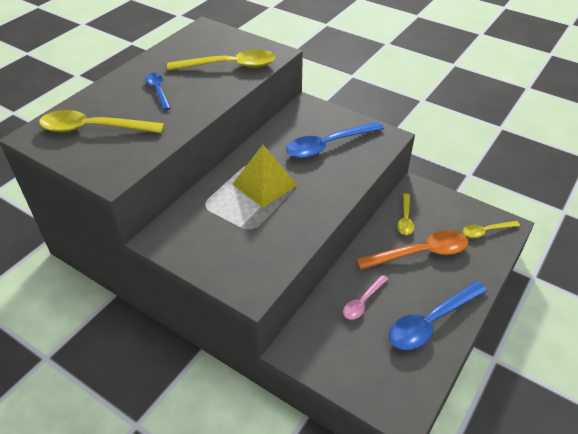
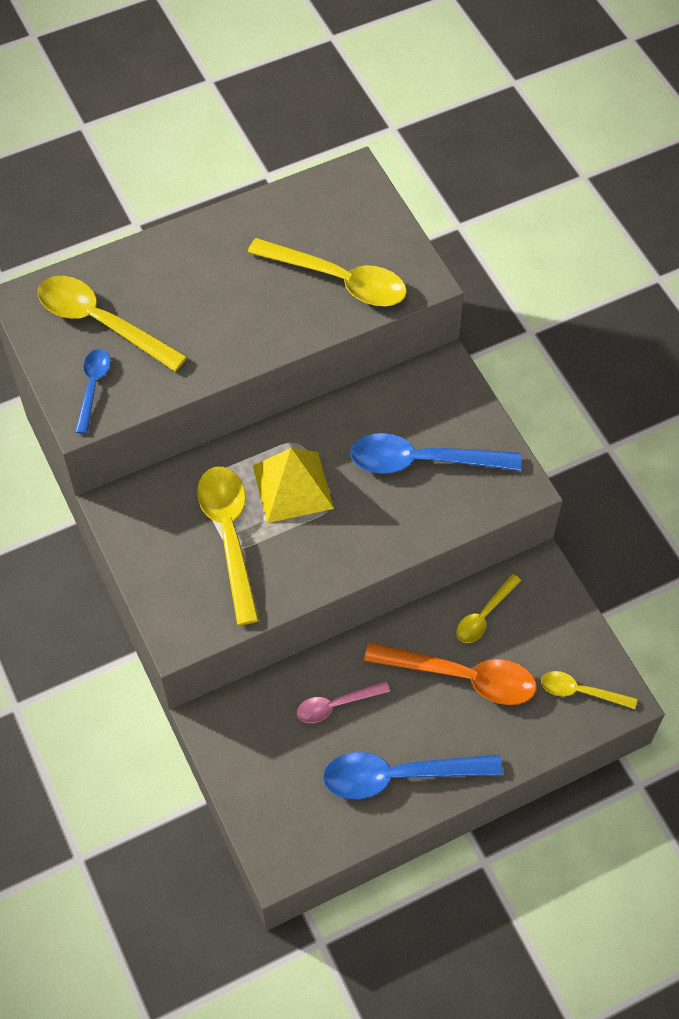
camera: 30 degrees right, 15 degrees up
(158, 90) = (215, 286): blue spoon -> blue spoon (93, 386)
(244, 223) = (229, 535): none -> yellow spoon

